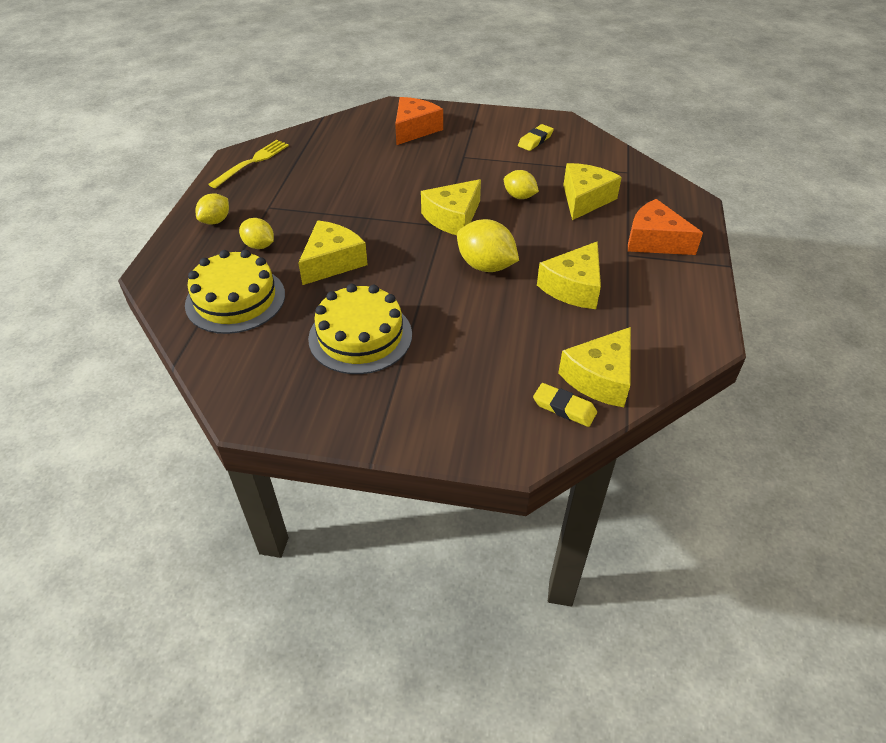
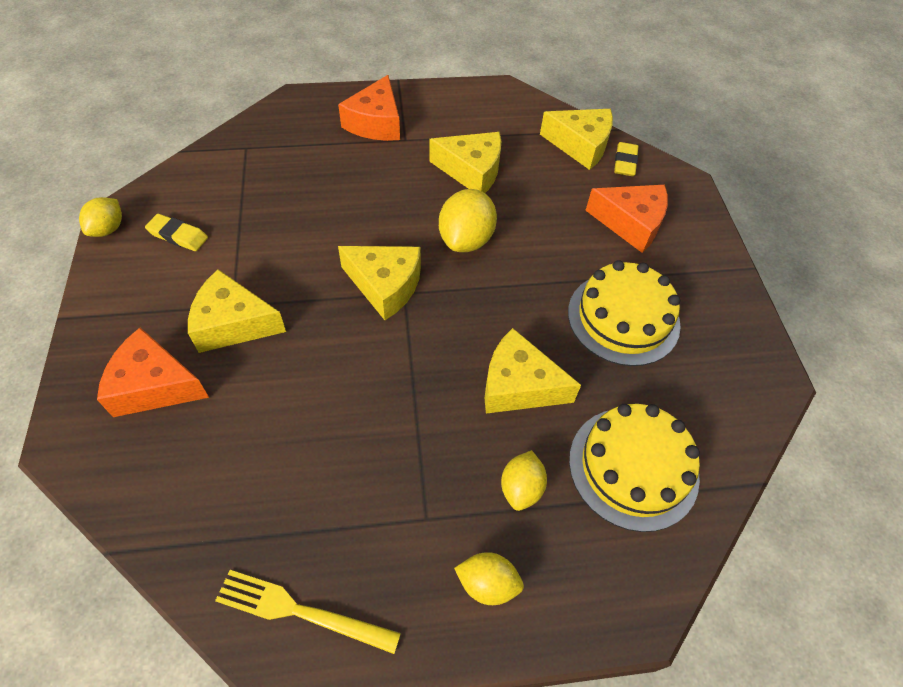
camera: 110 degrees left, 10 degrees up
(469, 380) = (631, 223): none -> orange cheese
(519, 196) = (321, 232): yellow lemon -> yellow lemon (108, 229)
(585, 199) = (313, 176): yellow cheese -> yellow cheese (233, 323)

